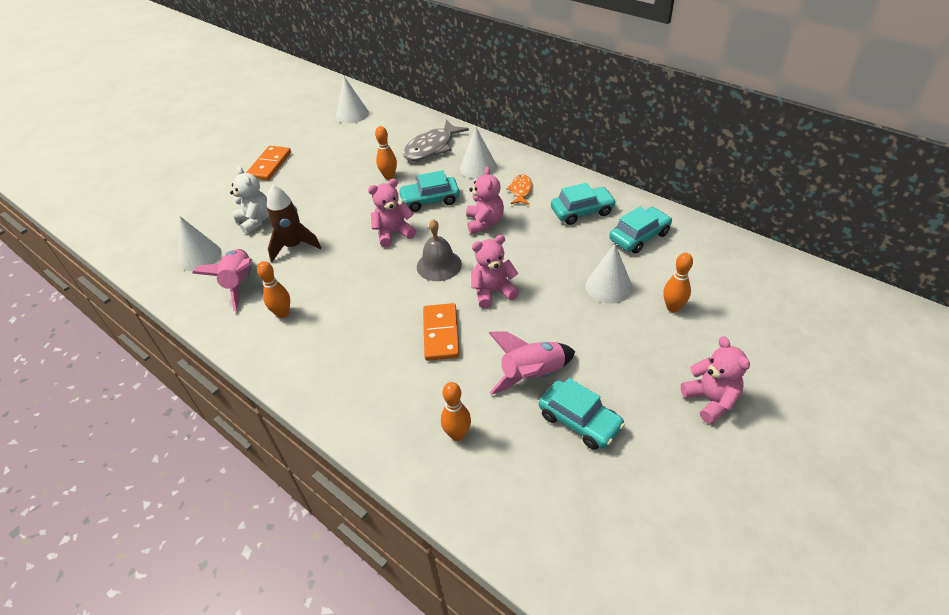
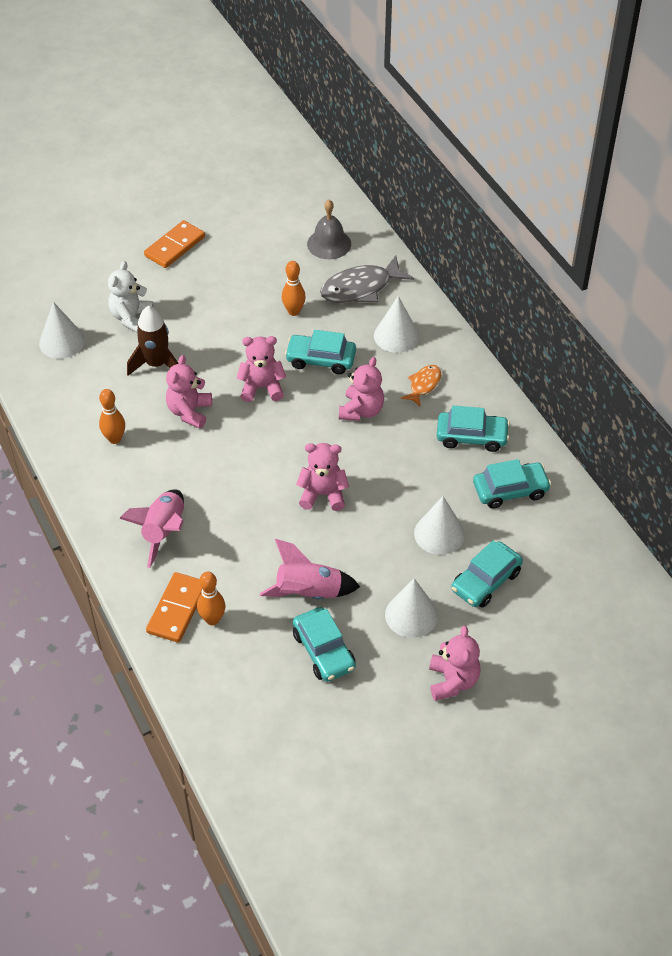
camera: 20 degrees right, 5 degrees up
(239, 284) = (87, 389): pink rocket -> pink rocket (163, 532)
(255, 221) = (131, 318): white teddy bear -> white teddy bear turned 150 degrees counterclockwise
(341, 270) = (189, 412): none -> pink teddy bear
(352, 114) = (297, 204): white cone -> white cone (411, 615)
(439, 265) = (287, 443): grey bell -> grey bell (329, 244)
(441, 334) = (249, 519): orange domino -> orange domino (177, 609)
(673, 308) = (485, 581): orange bowling pin -> turquoise car

